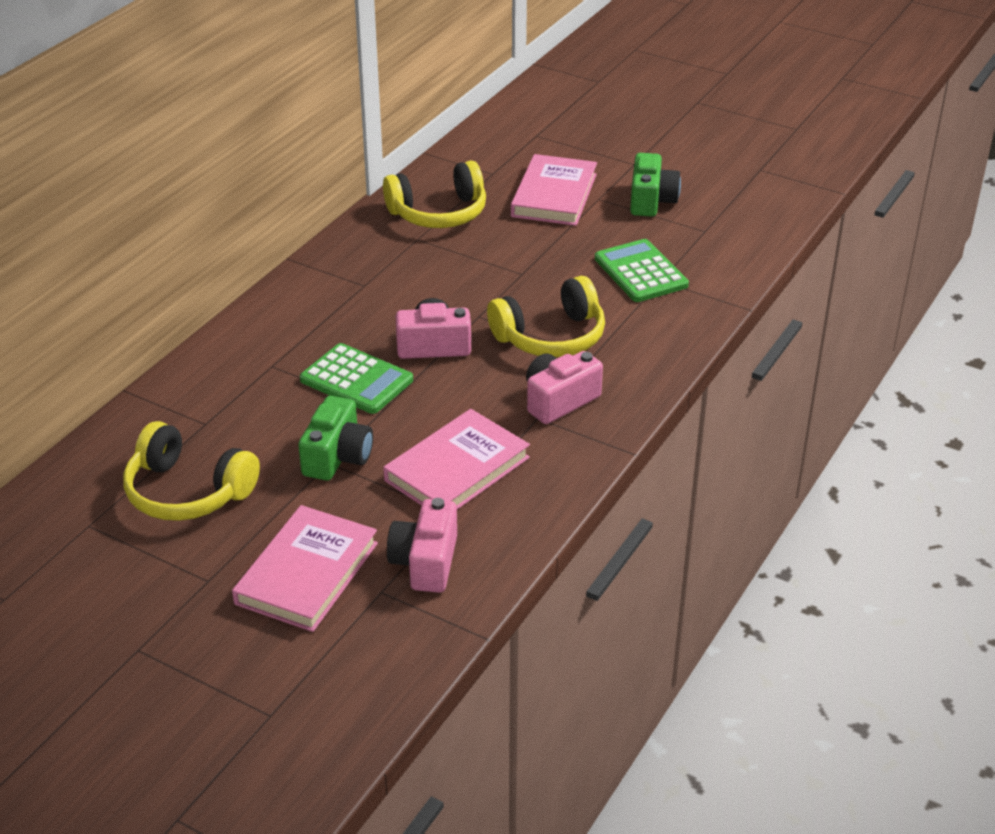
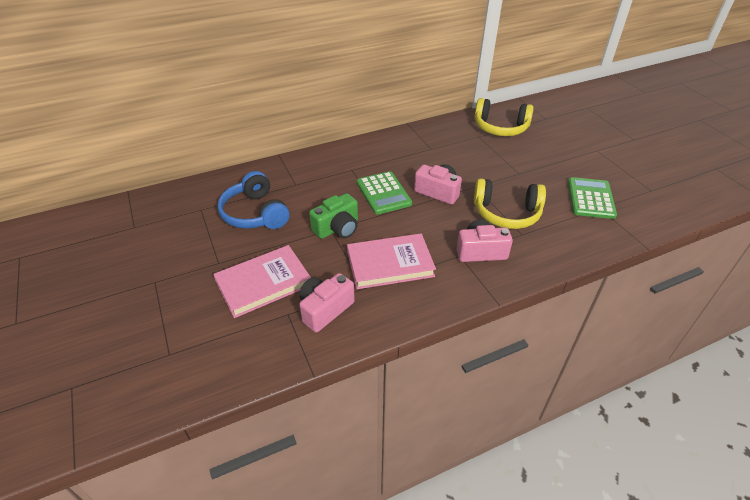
camera: 35 degrees right, 5 degrees up
(187, 492) = (255, 213): yellow headphones -> blue headphones
(554, 195) = (571, 140): pink book -> none
(651, 201) = (629, 162): green camera -> none

